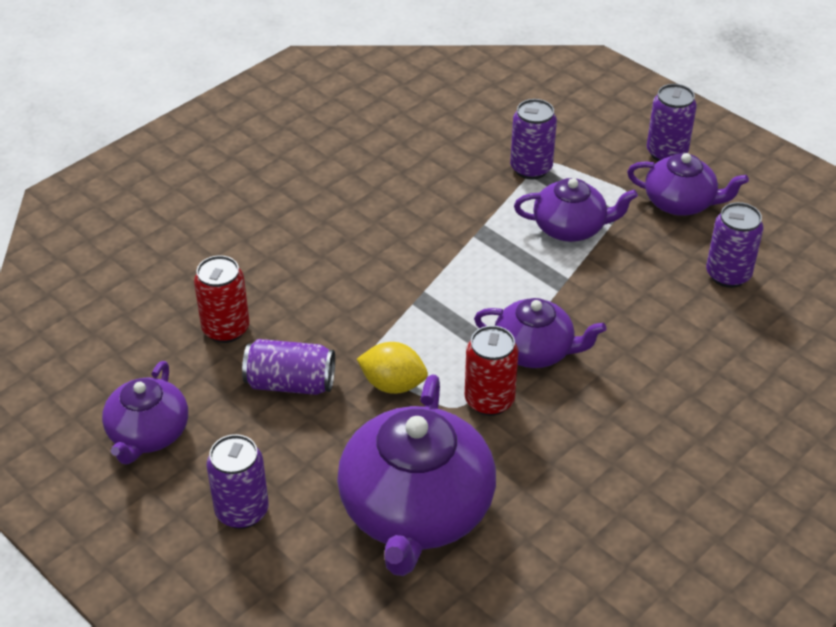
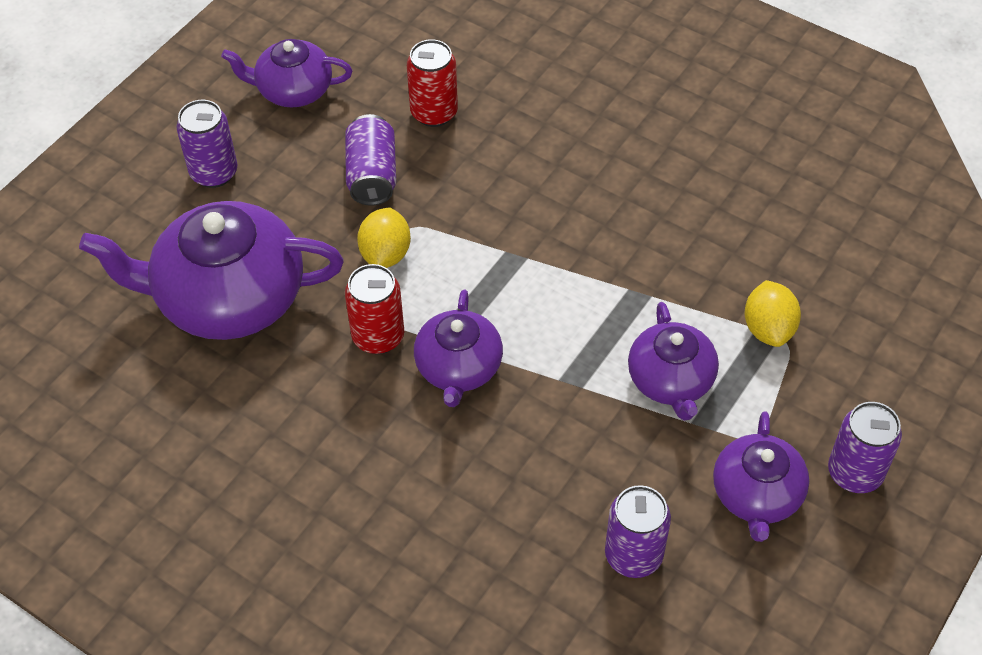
camera: 80 degrees right, 10 degrees up
(531, 168) = (768, 329): purple can -> yellow lemon

